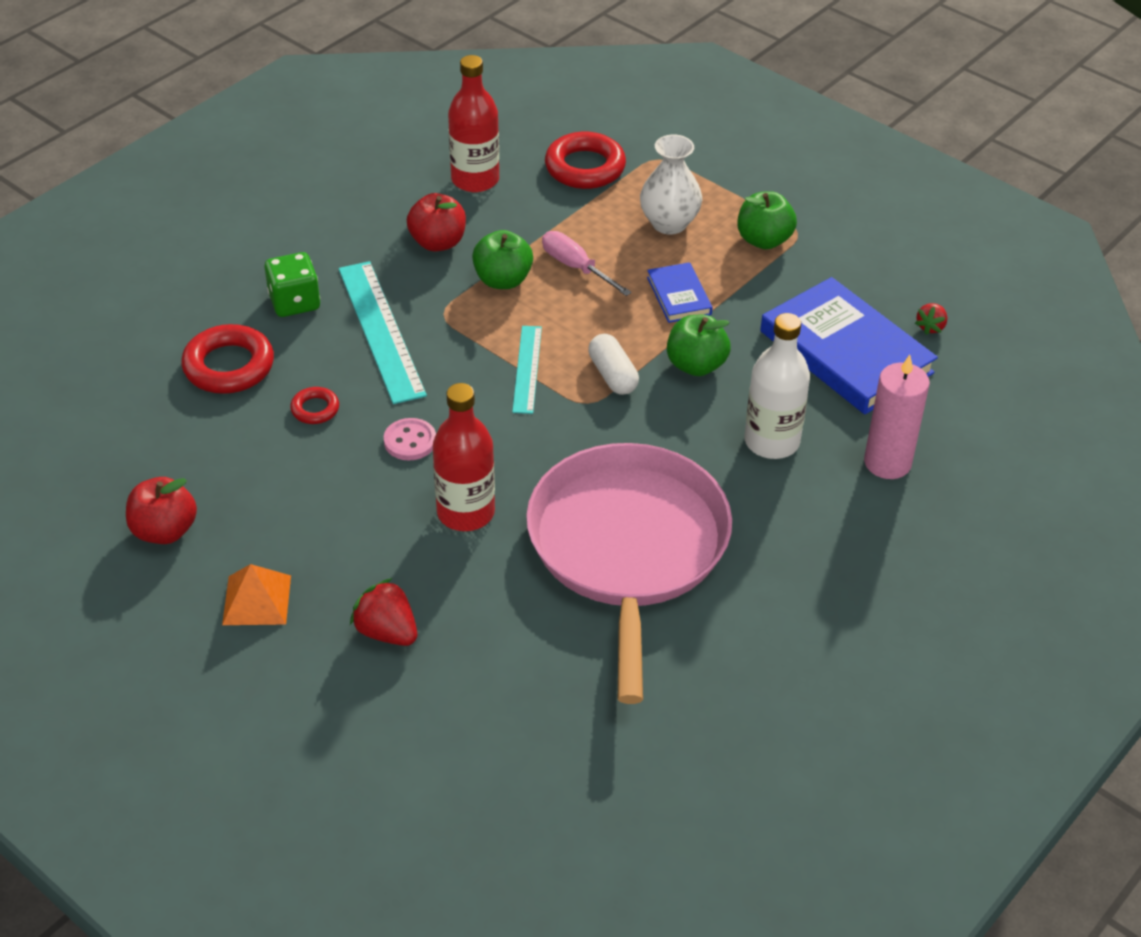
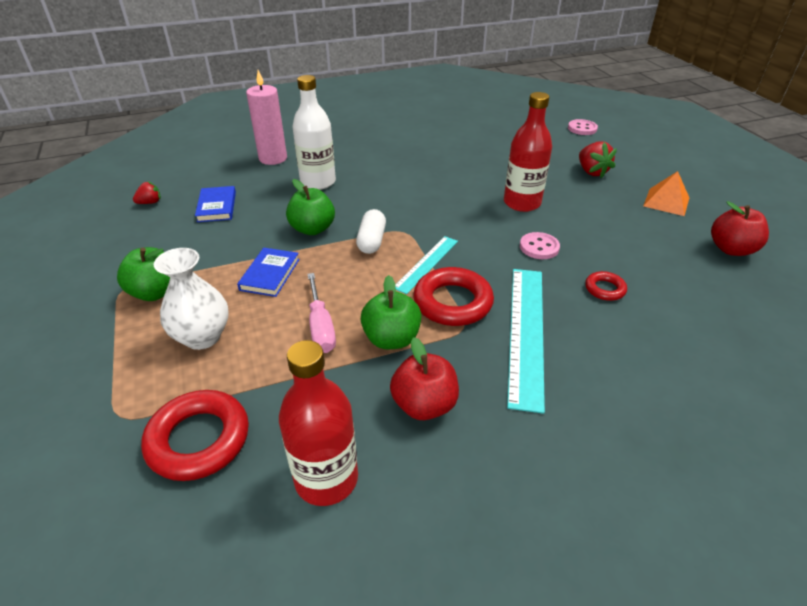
camera: 150 degrees left, 5 degrees down
(229, 366) = (678, 349): red ring -> red ring (452, 302)
(294, 302) = (601, 392): green dice -> none
(444, 775) = (582, 128): none -> pink button
(628, 548) = (441, 166): pink pan -> none
(845, 352) = (217, 206): blue book -> blue book, size x0.48

